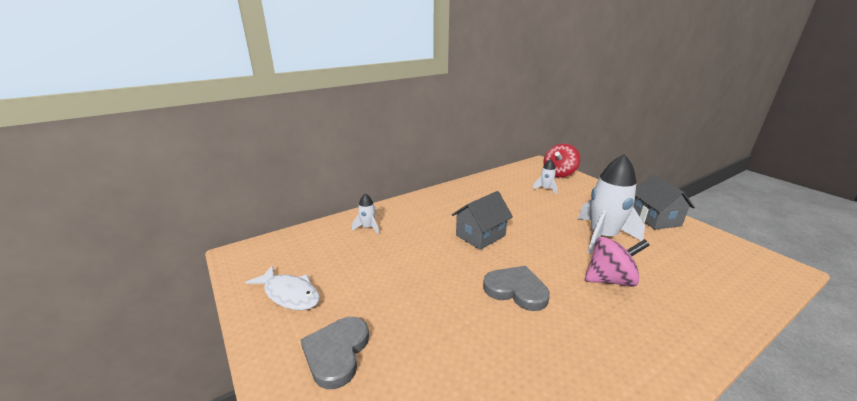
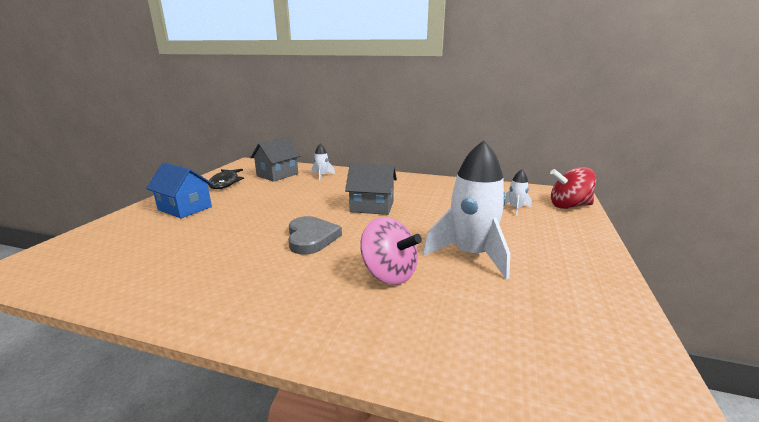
camera: 50 degrees right, 5 degrees down
(289, 294) = (225, 183): white fish -> black fish
(337, 353) = (185, 208): grey heart -> blue house
(655, 219) = (586, 278): grey house -> grey house (277, 175)

